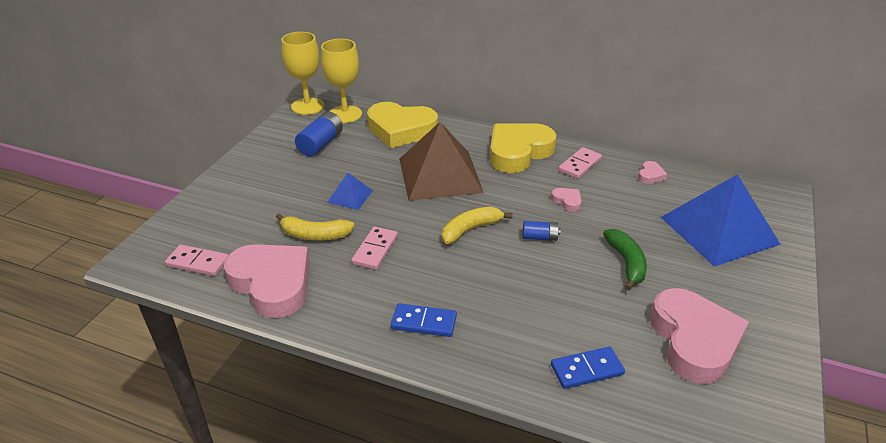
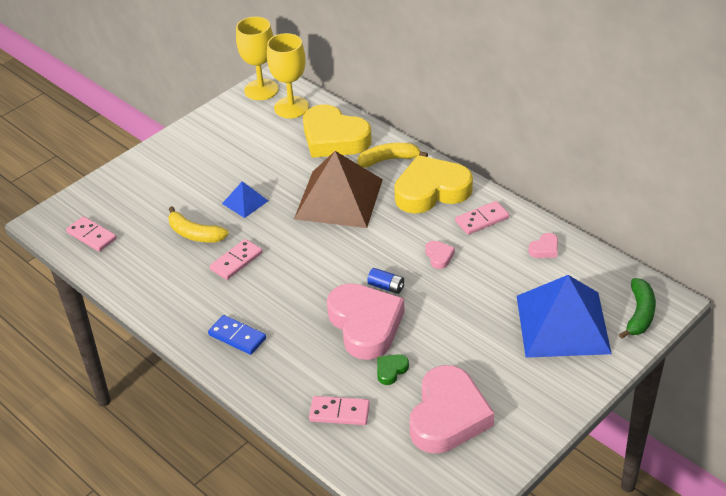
camera: 25 degrees right, 5 degrees up
(272, 284) = (139, 270): pink heart -> pink heart (365, 325)
(320, 144) = (250, 138): blue battery -> none
(470, 229) = (329, 263): yellow banana -> yellow banana (389, 159)
(586, 369) = (339, 412): blue domino -> pink domino
(604, 312) = (391, 370): none -> green heart
(626, 263) = (446, 332): green banana -> green banana (639, 314)

